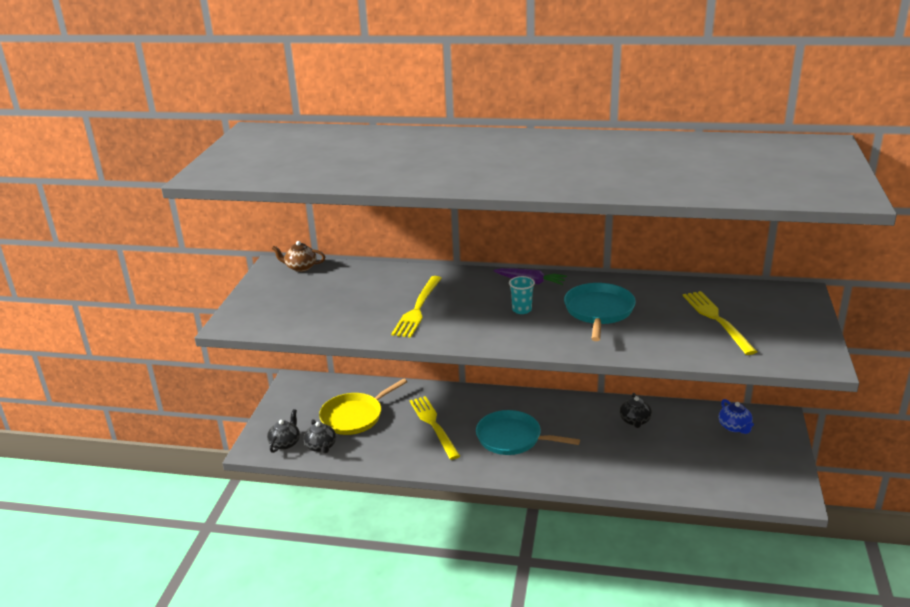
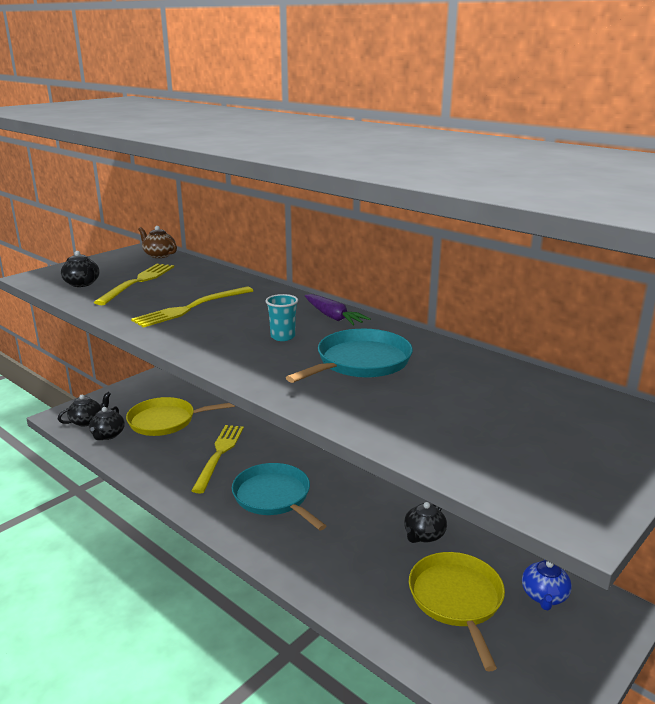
camera: 30 degrees right, 5 degrees down
(287, 317) = (82, 284): none -> black teapot
(692, 451) = (457, 600): none -> yellow pan
(717, 320) = (493, 415): yellow fork -> yellow fork (138, 282)

